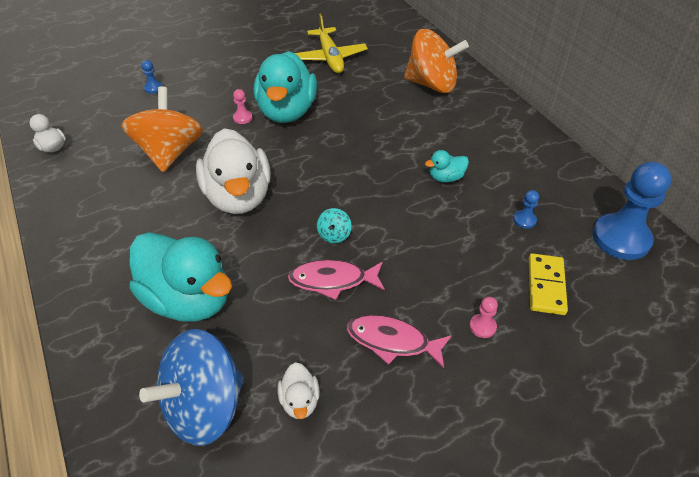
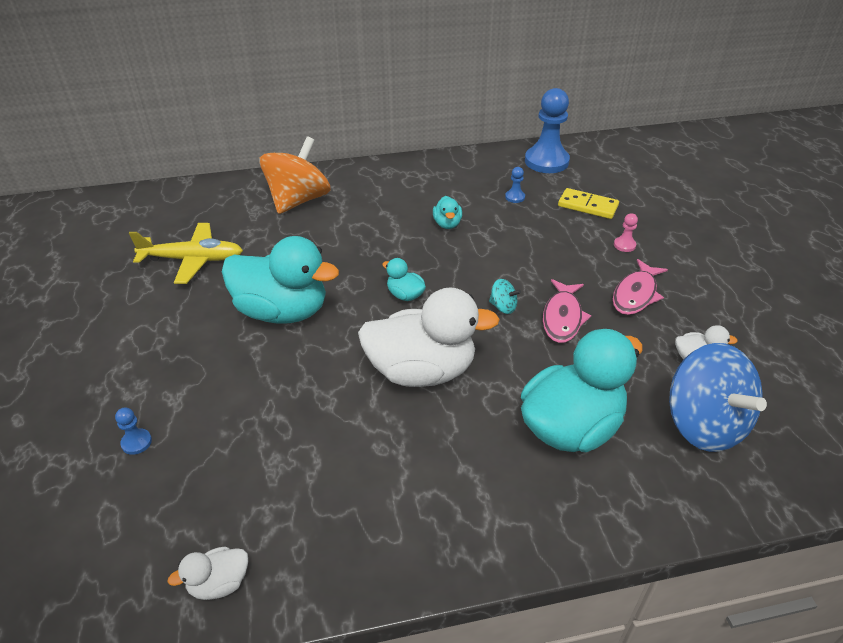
camera: 75 degrees left, 5 degrees down
(169, 152) = (307, 431): orange spinning top -> none
(242, 118) = (271, 351): pink pawn -> none
(328, 170) = (405, 295): none -> turquoise duck

